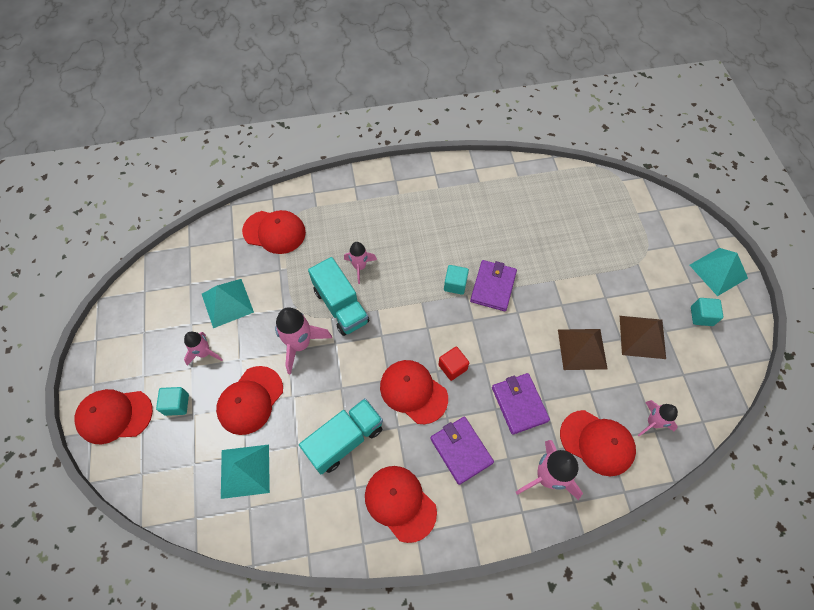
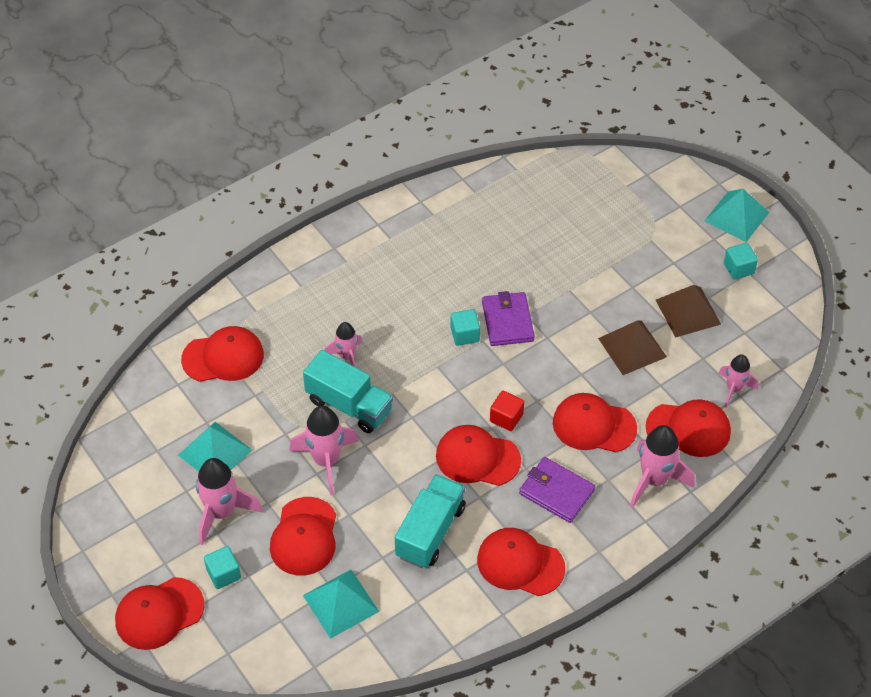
camera: 25 degrees left, 10 degrees down
(204, 353) = (222, 512): pink rocket -> pink rocket, size x1.60
(519, 404) = (594, 425): purple wallet -> red cap

